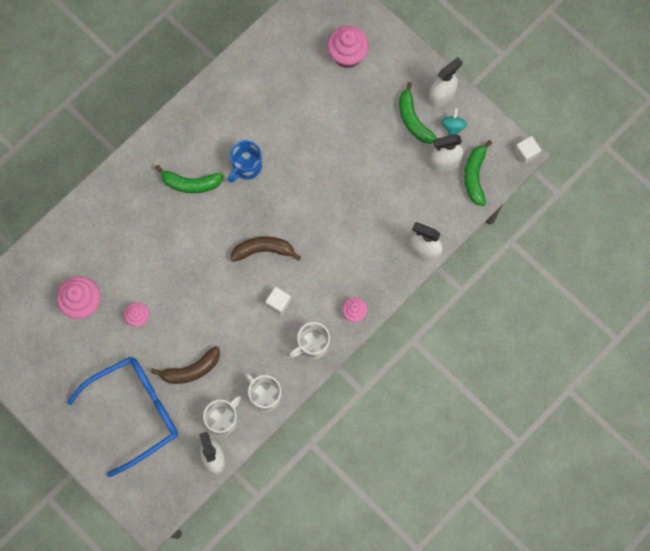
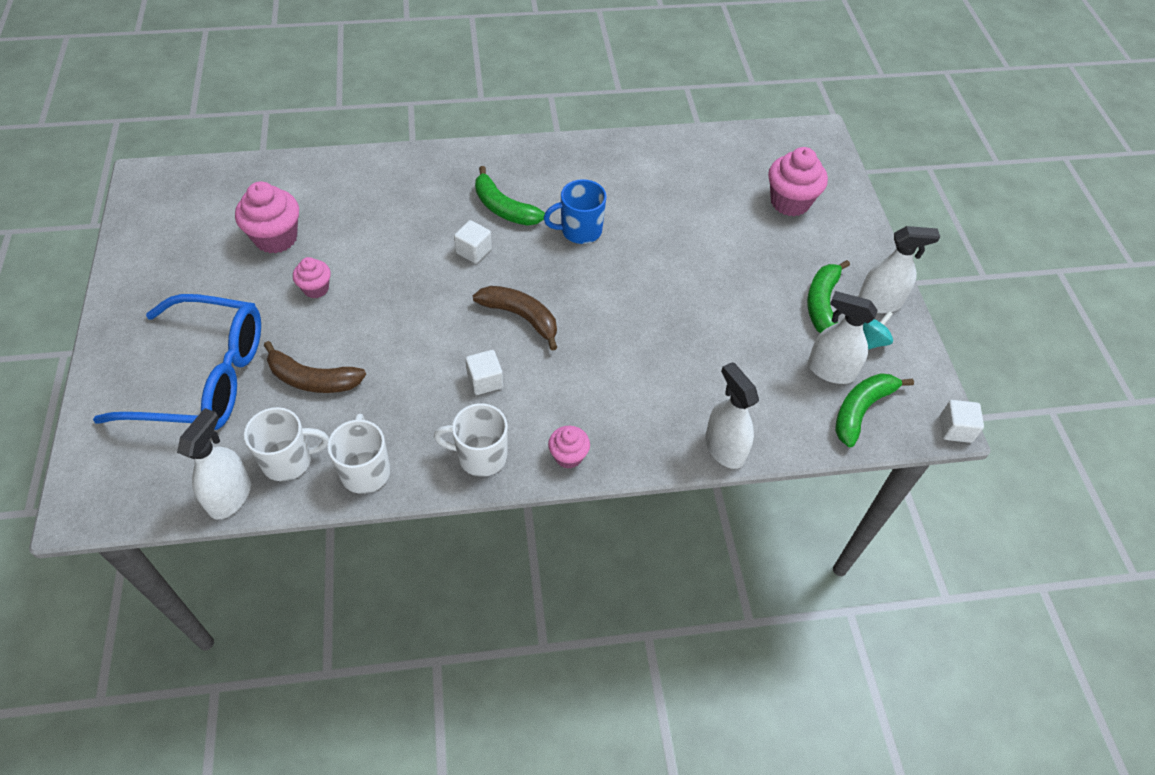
camera: 35 degrees right, 20 degrees down
(200, 227) = (473, 251): none -> white cube

